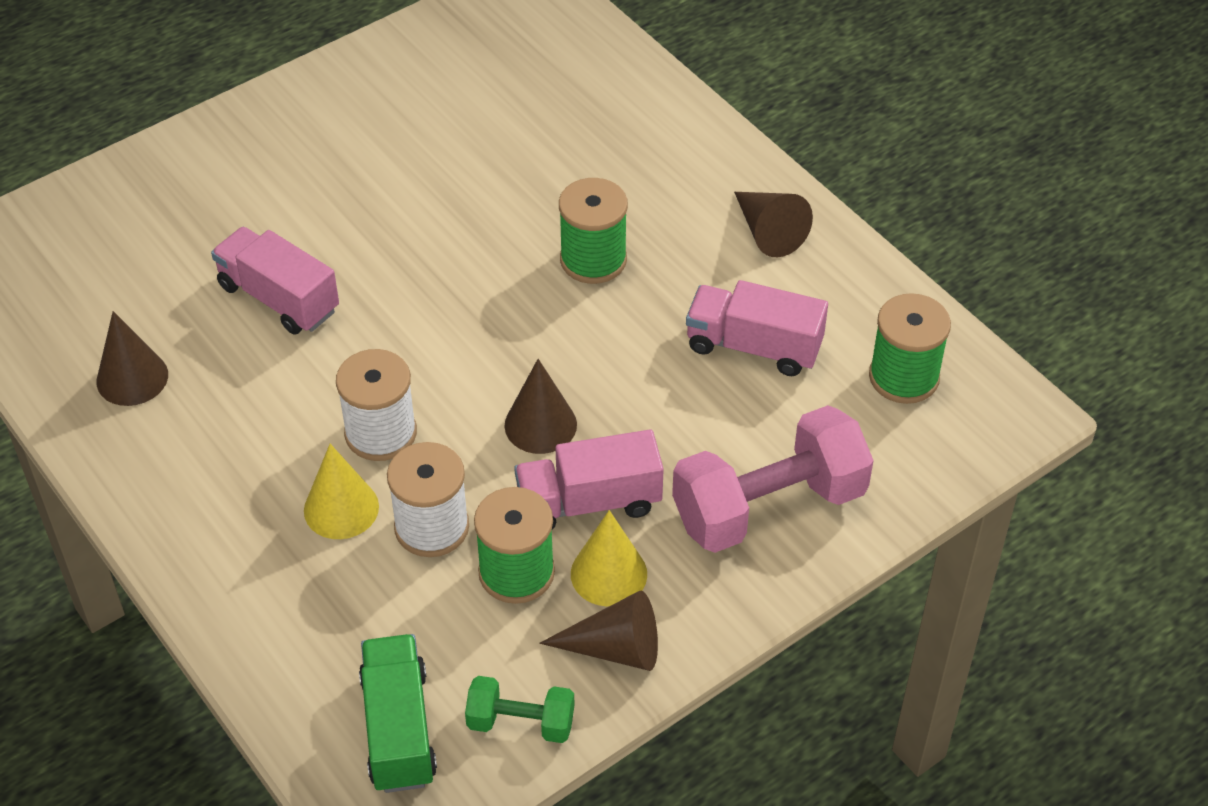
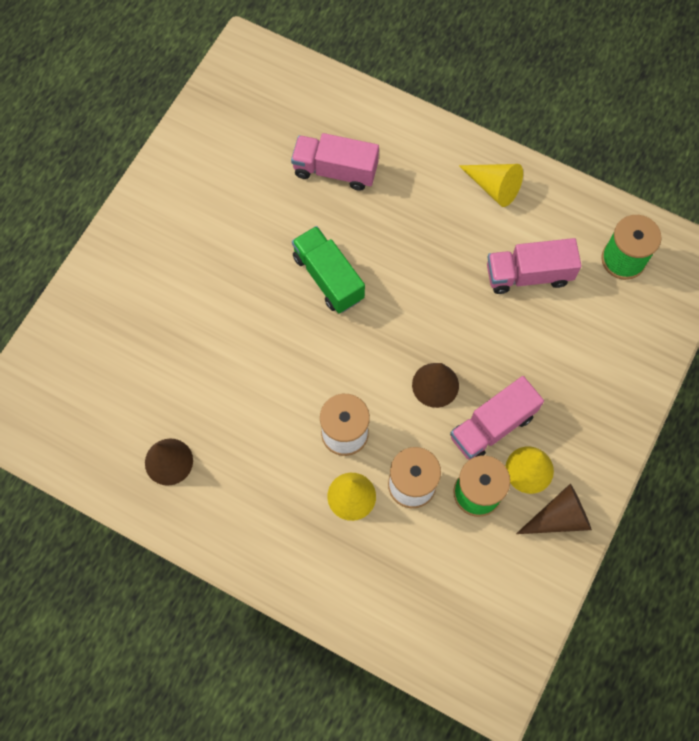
camera: 25 degrees left, 20 degrees up
(278, 298) = (225, 363): pink truck -> pink truck (335, 171)
(398, 729) = (468, 627): green truck -> green truck (328, 278)
(521, 723) = (533, 590): green dumbbell -> none
(593, 260) = (401, 252): green spool -> none
(768, 232) = (494, 187): brown cone -> yellow cone
(769, 507) = (594, 383): pink dumbbell -> none

